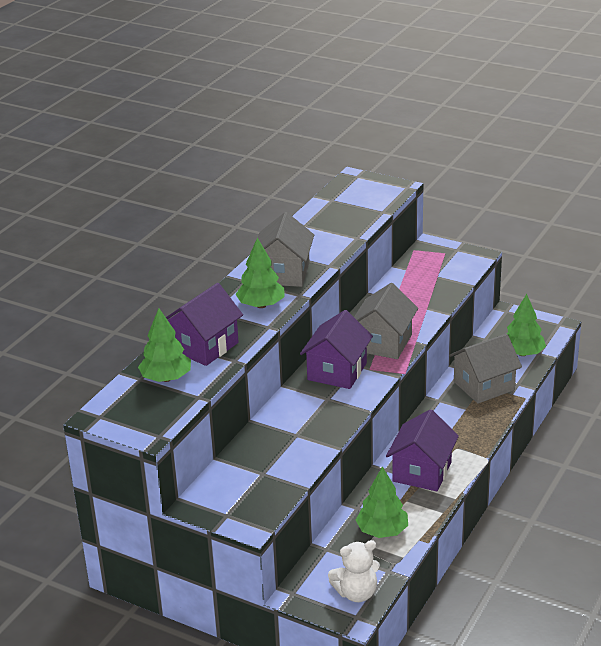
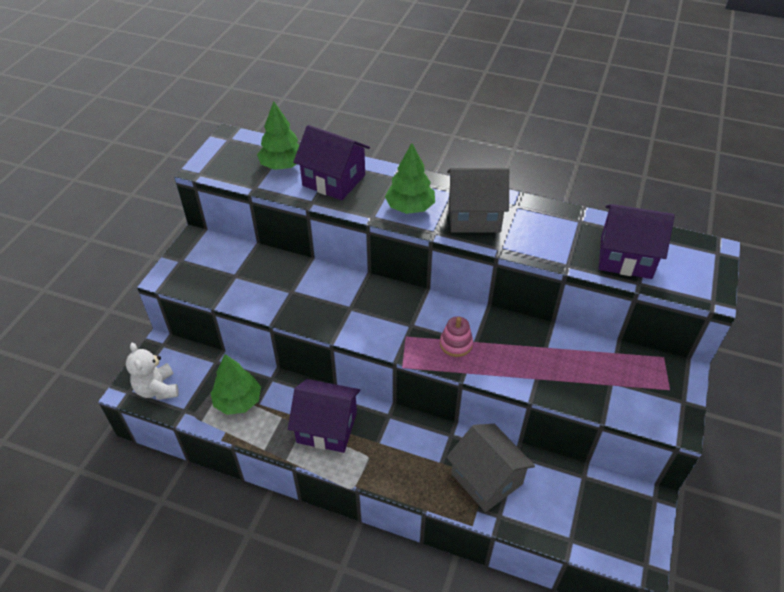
camera: 80 degrees right, 15 degrees up
(337, 371) = (396, 310): purple house -> purple house (626, 257)
(383, 343) = (456, 344): grey house -> pink stacking toy
(522, 353) = (564, 520): green tree -> none

